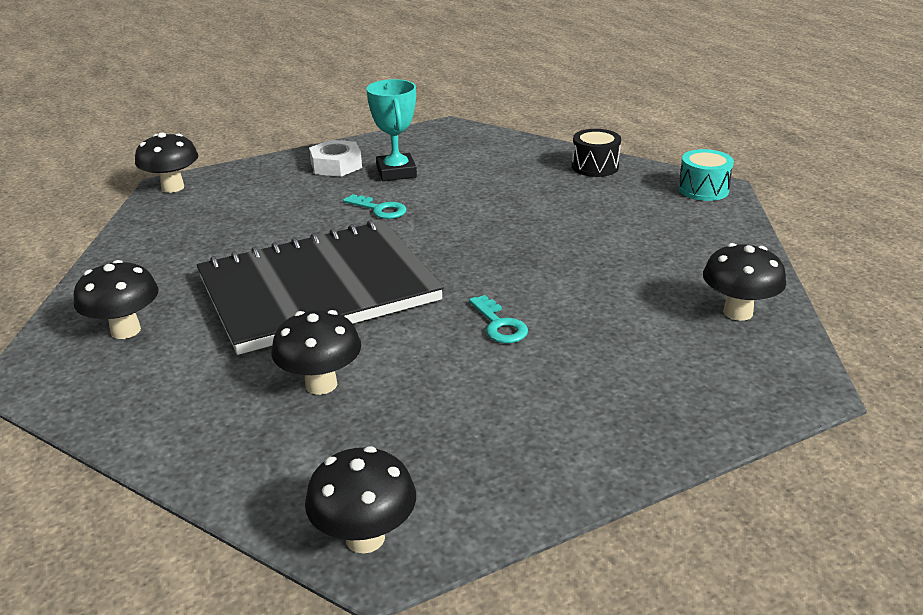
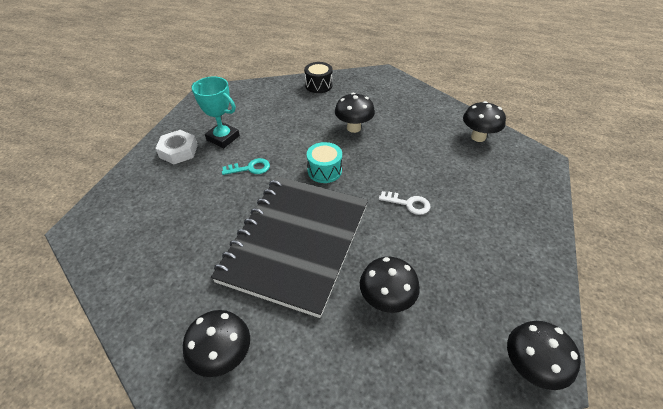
camera: 45 degrees left, 15 degrees up
(173, 187) = (83, 228): black mushroom -> black mushroom (353, 128)
(499, 325) = (408, 204): turquoise key -> white key
(703, 189) = (380, 77): turquoise drum -> turquoise drum (324, 171)

